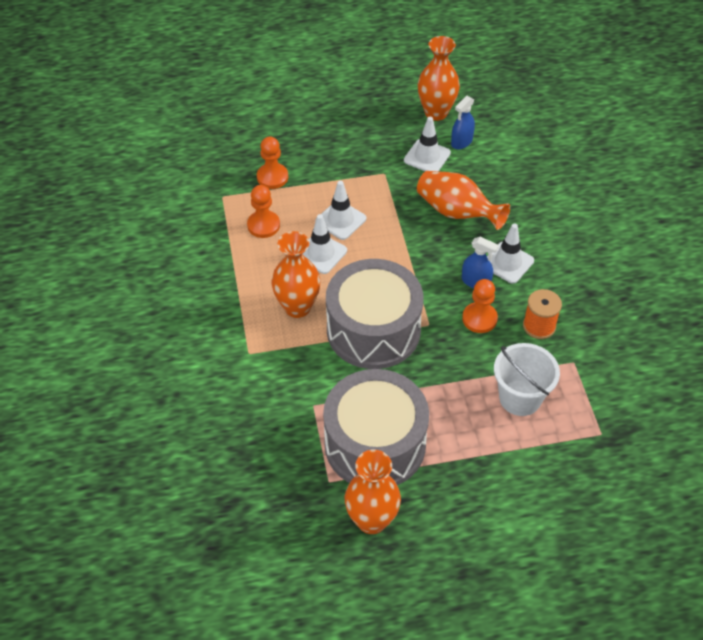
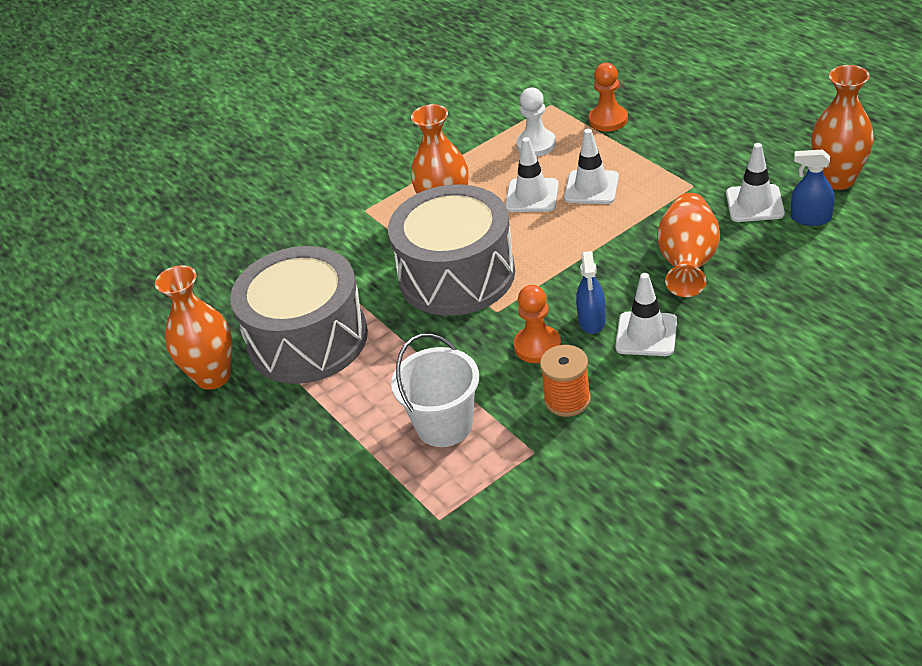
camera: 70 degrees right, 10 degrees down
(263, 225) = (536, 144): orange pawn -> white pawn

